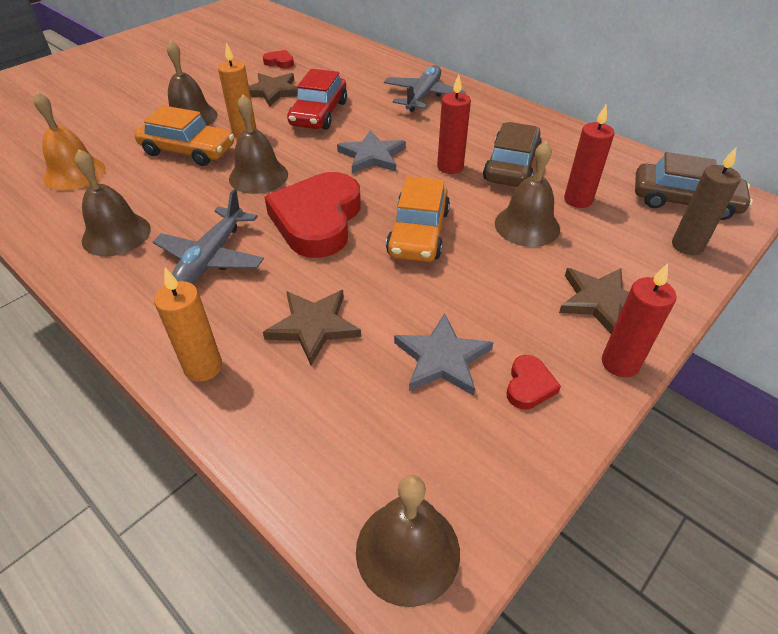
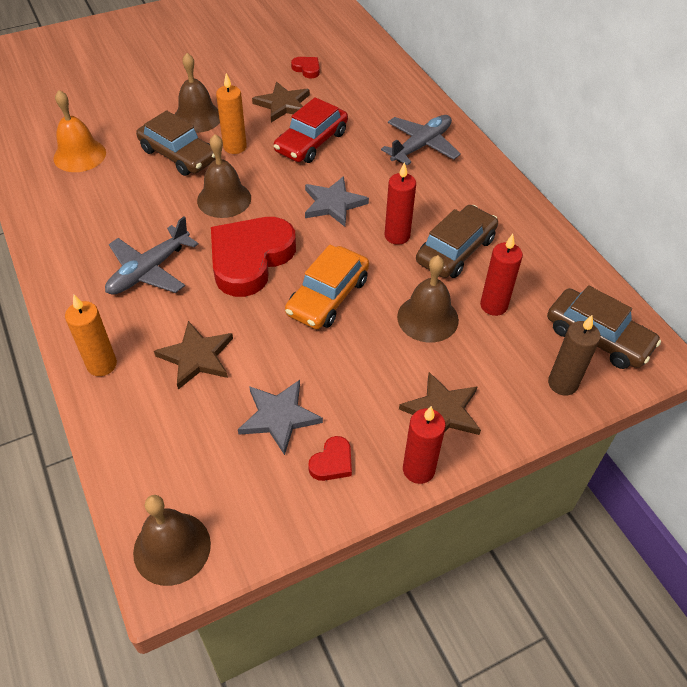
camera: 20 degrees right, 5 degrees up
(116, 234) = (88, 226): brown bell -> none
(188, 150) = (179, 155): orange car -> brown car

